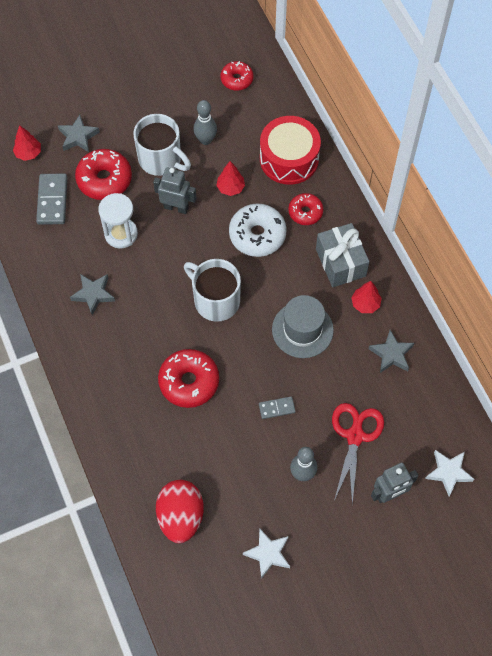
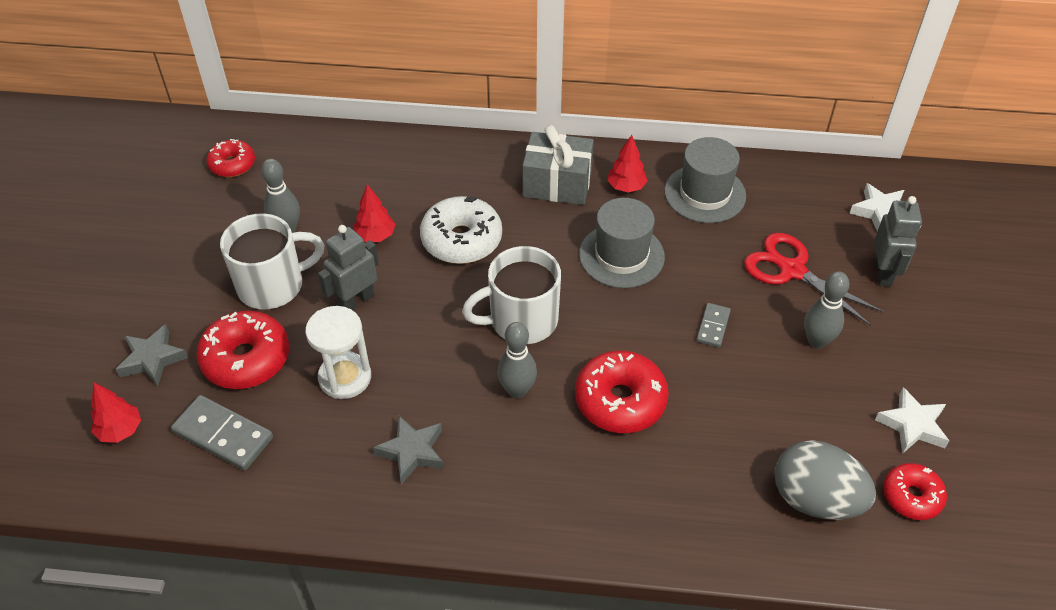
camera: 60 degrees left, 15 degrees down
(164, 324) = (517, 390): none -> grey bowling pin
(180, 516) = (815, 499): red egg -> grey egg
(289, 159) = (384, 167): red drum -> none
(305, 212) = (467, 184): red donut -> red donut (911, 496)
(391, 354) = (705, 193): grey star -> grey hat

